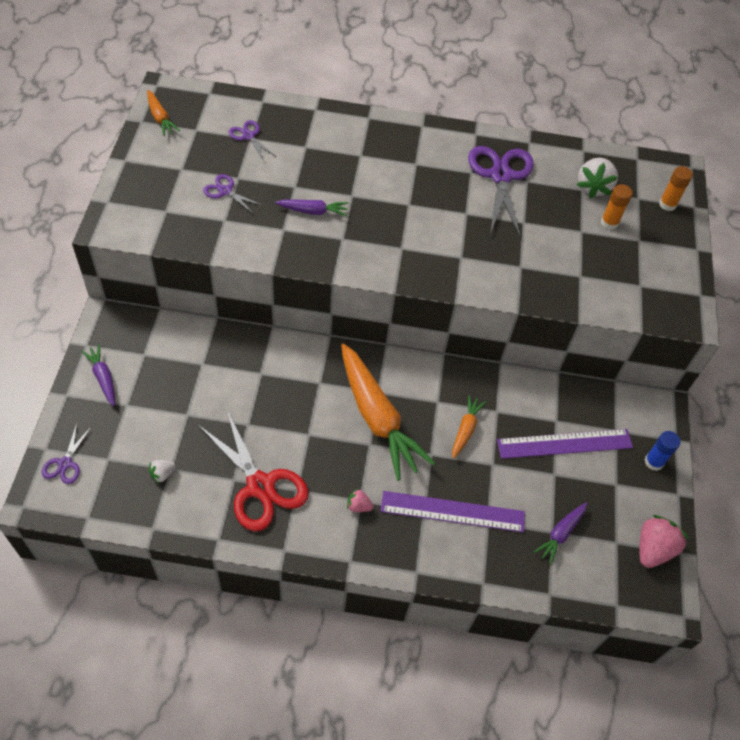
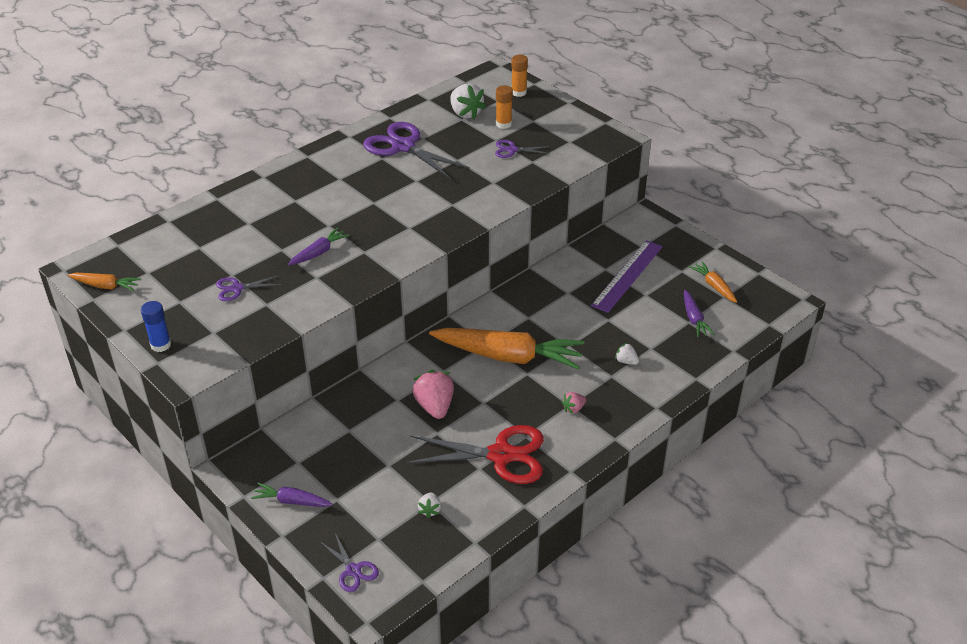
camera: 45 degrees left, 15 degrees down
(249, 136) = (196, 247): purple scissors -> purple scissors (512, 150)
(452, 511) = (626, 361): purple ruler -> white strawberry
(465, 430) = (566, 316): orange carrot -> orange carrot (714, 286)
(653, 462) = (682, 244): blue glue stick -> blue glue stick (161, 345)
(653, 549) = (744, 283): pink strawberry -> pink strawberry (435, 406)

